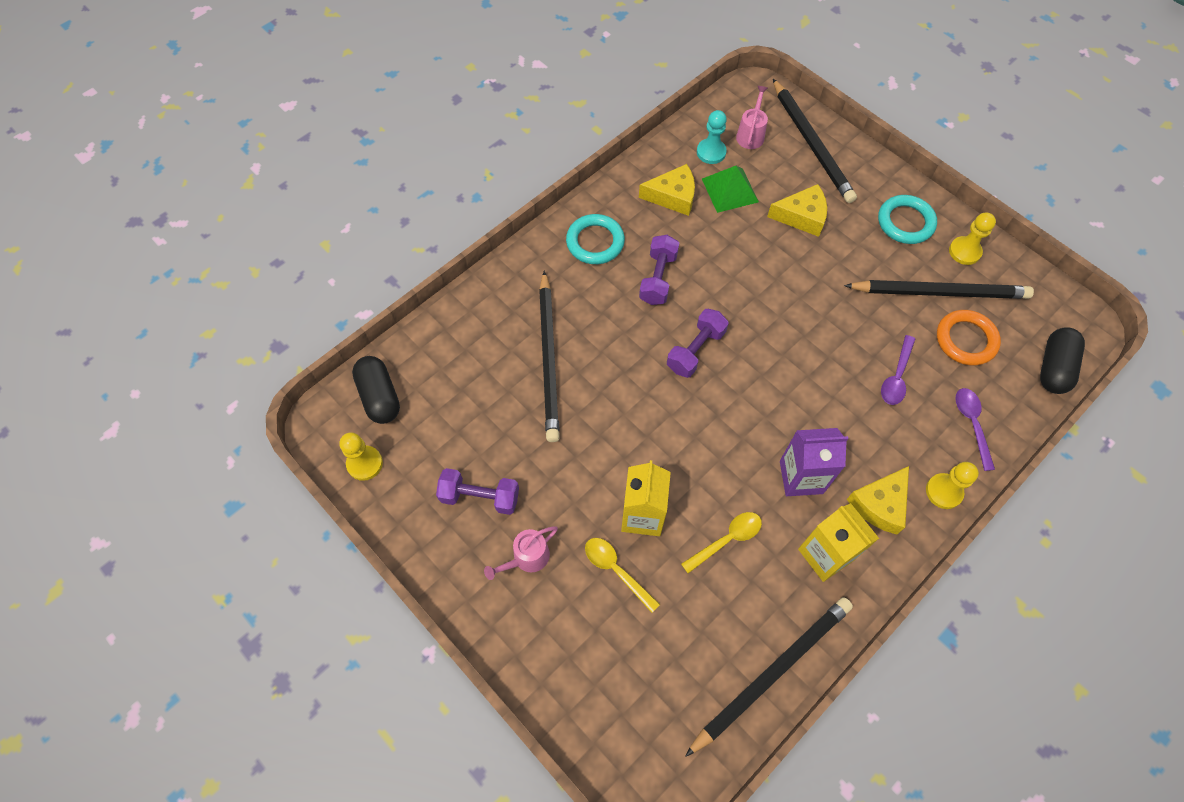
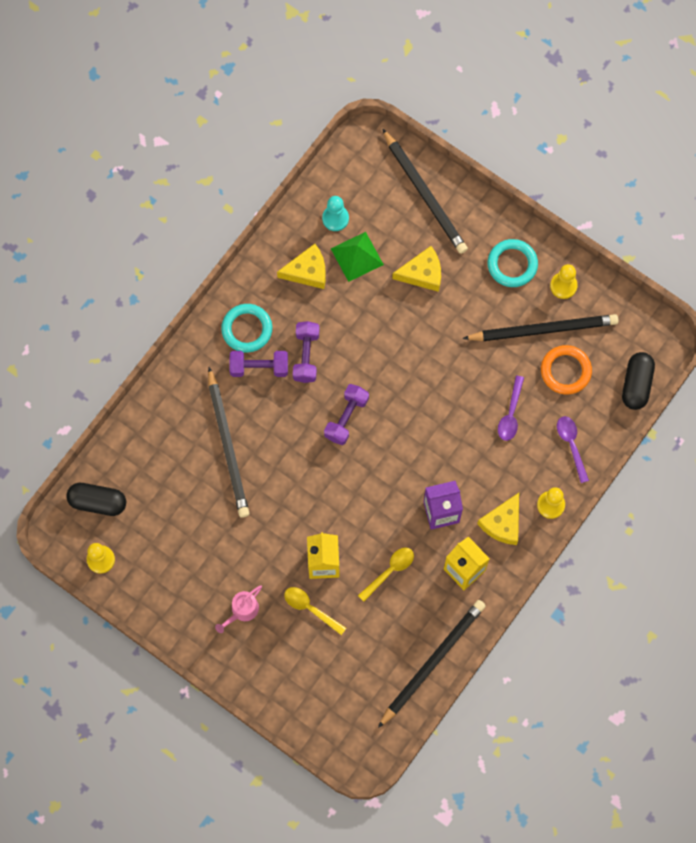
camera: 10 degrees left, 10 degrees up
(379, 396) = (98, 502): black capsule -> black capsule turned 45 degrees counterclockwise
(480, 497) = (197, 570): purple dumbbell -> purple dumbbell (259, 367)
(750, 134) = (369, 193): pink watering can -> none

